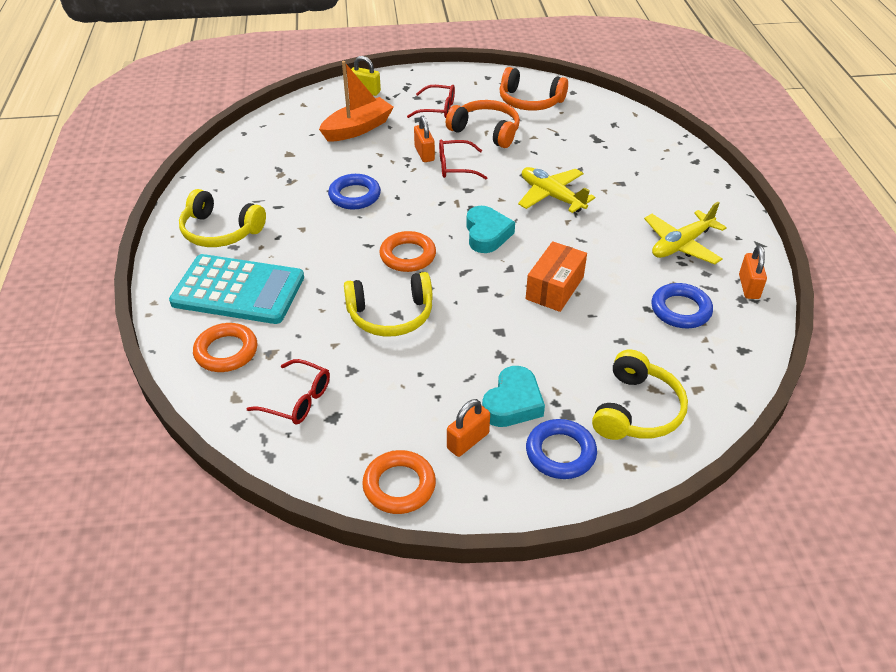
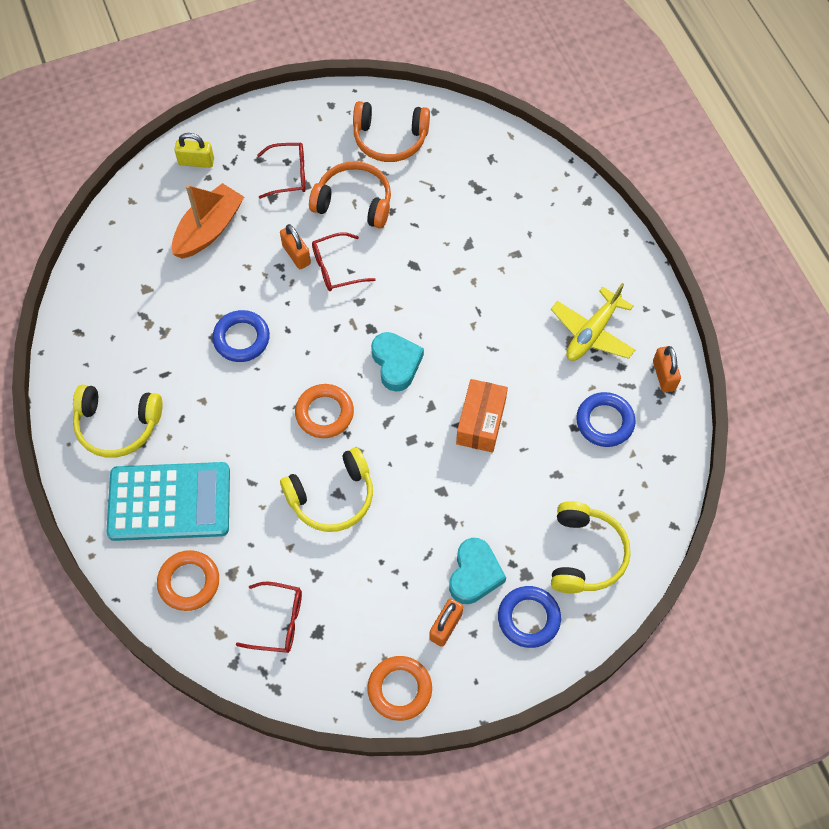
camera: 15 degrees left, 20 degrees up
(552, 196) = (449, 291): yellow plane -> none

